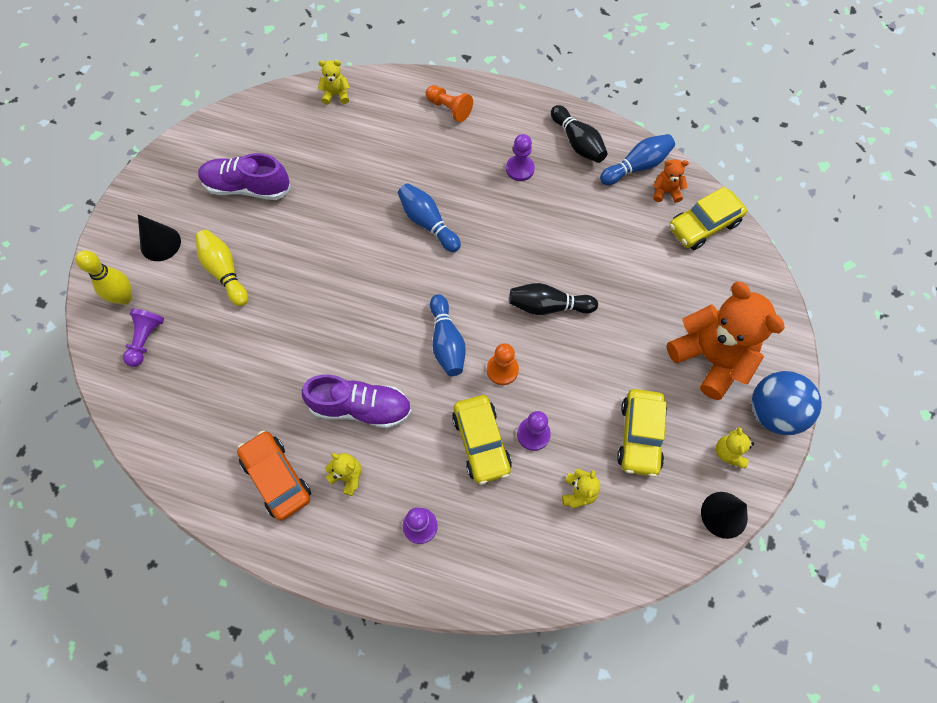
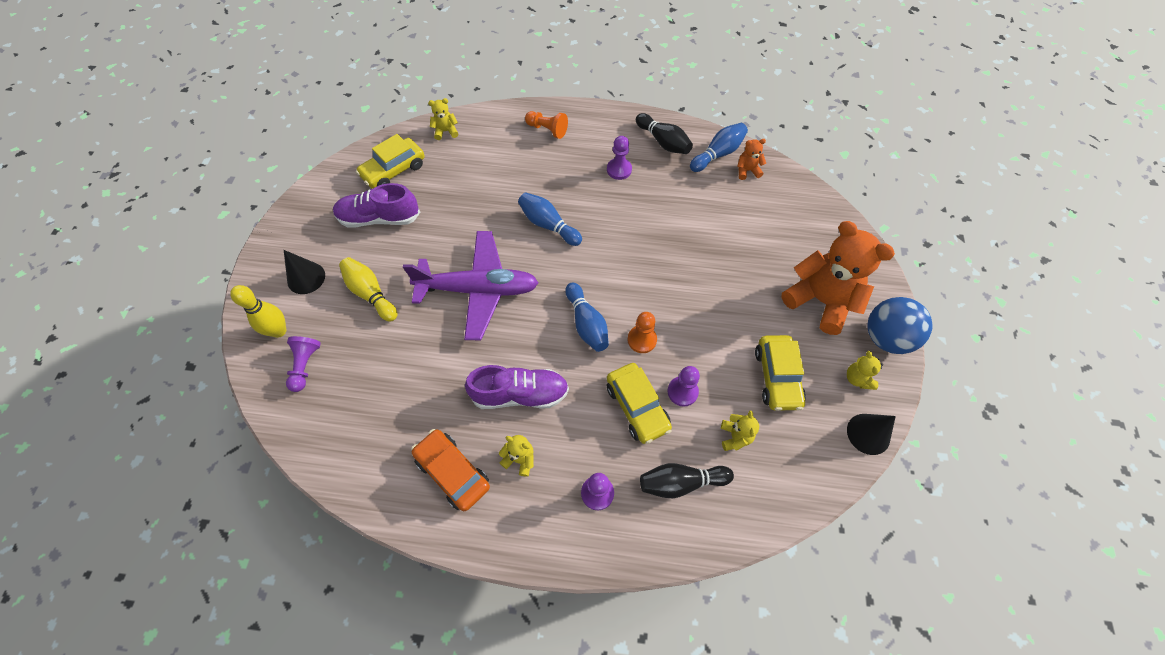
camera: 10 degrees left, 5 degrees down
(338, 285) = (478, 290): none -> purple plane
(548, 306) = (670, 279): black bowling pin -> black bowling pin (681, 482)
(703, 225) = (785, 193): yellow car -> yellow car (394, 170)

